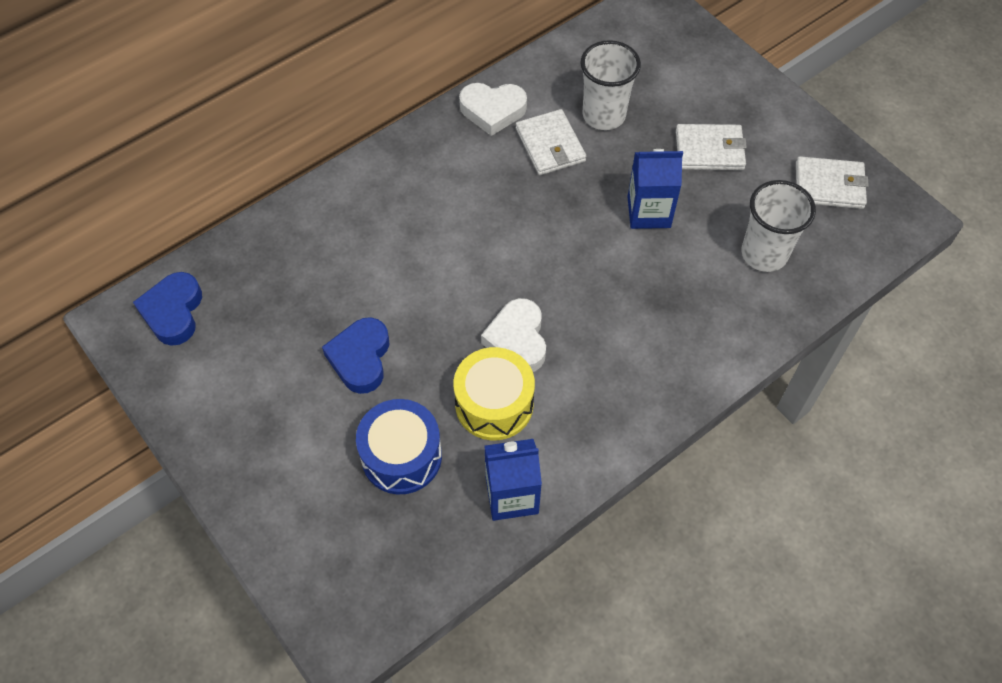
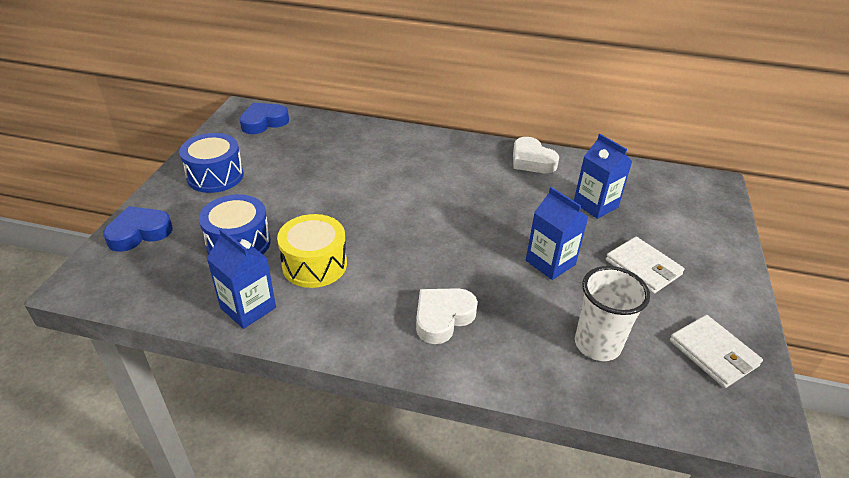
camera: 50 degrees right, 20 degrees down
(249, 421) = (215, 176): none -> blue drum
(360, 358) = (296, 194): blue heart -> blue heart (139, 233)
(517, 340) = (375, 251): white heart -> white heart (442, 317)
(550, 145) = (540, 194): white wallet -> none
(604, 115) = (595, 205): white cup -> blue carton

